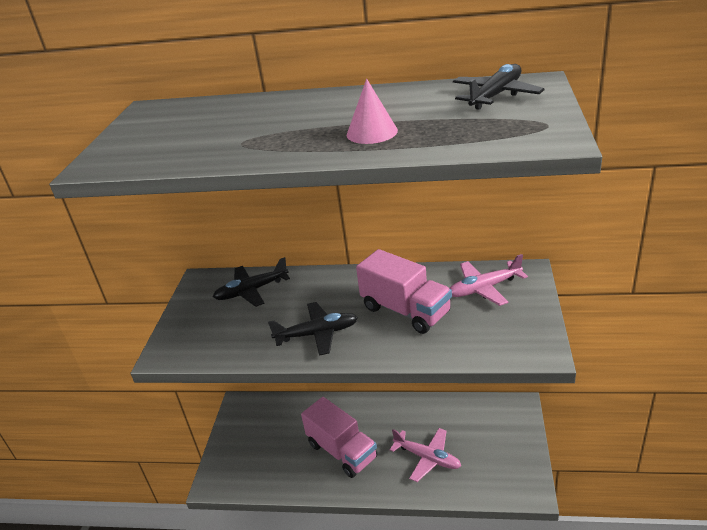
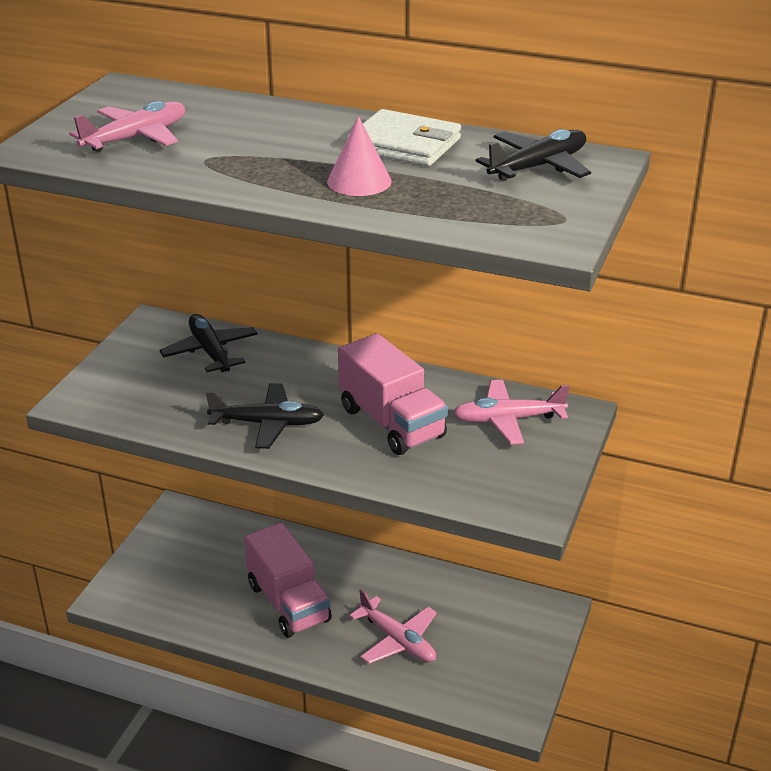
camera: 10 degrees right, 0 degrees up
(177, 139) = (136, 138): none -> pink plane
(251, 291) = (210, 351): black plane -> black plane turned 75 degrees clockwise
(386, 101) = (404, 144): none -> white wallet

